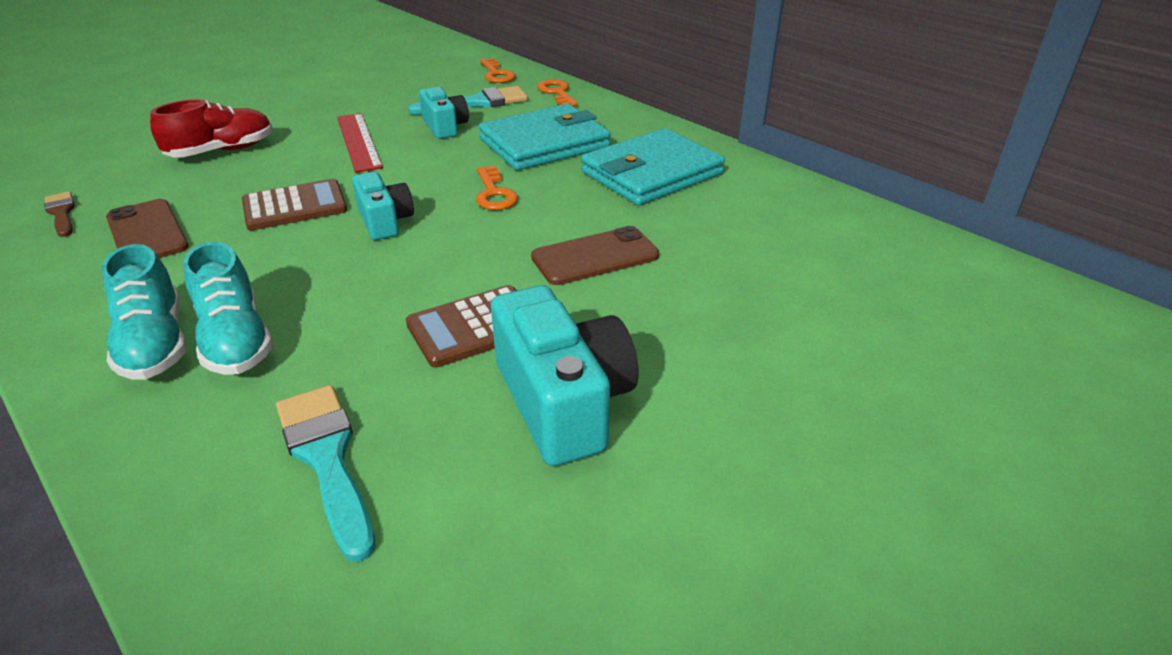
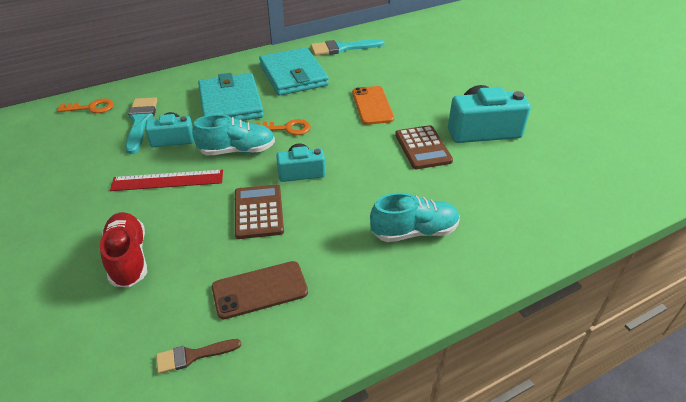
camera: 75 degrees left, 5 degrees up
(155, 344) = (409, 266): turquoise shoe -> turquoise shoe (237, 150)
(326, 458) = (512, 197): turquoise brush -> turquoise brush (342, 48)
(557, 93) = (152, 88): orange key -> none
(595, 257) = (372, 105): brown phone -> orange phone

